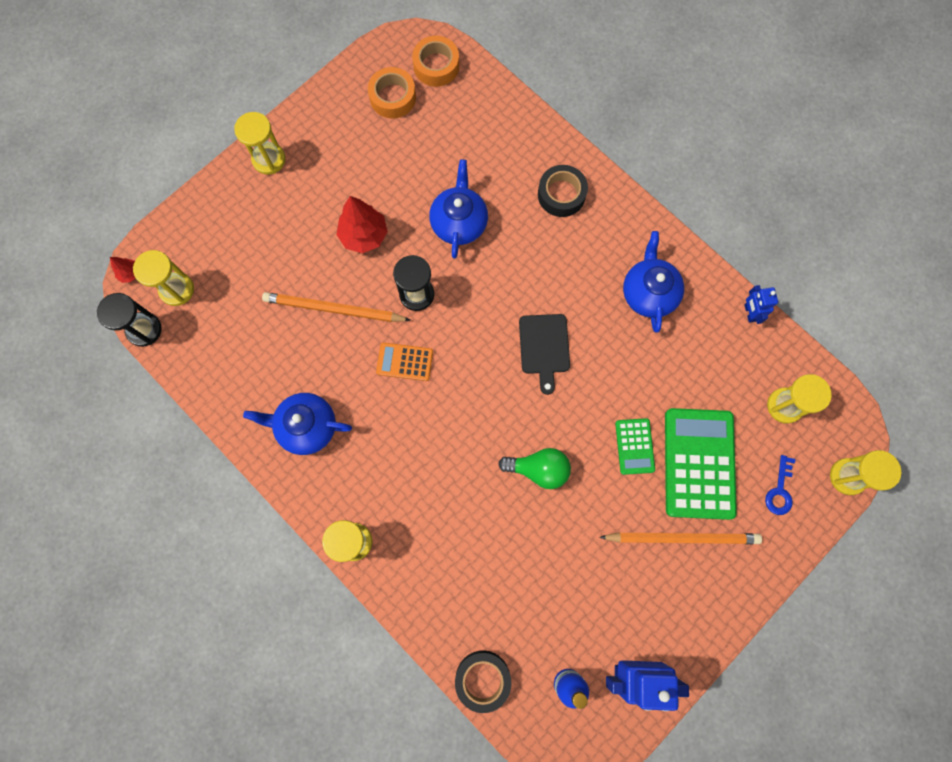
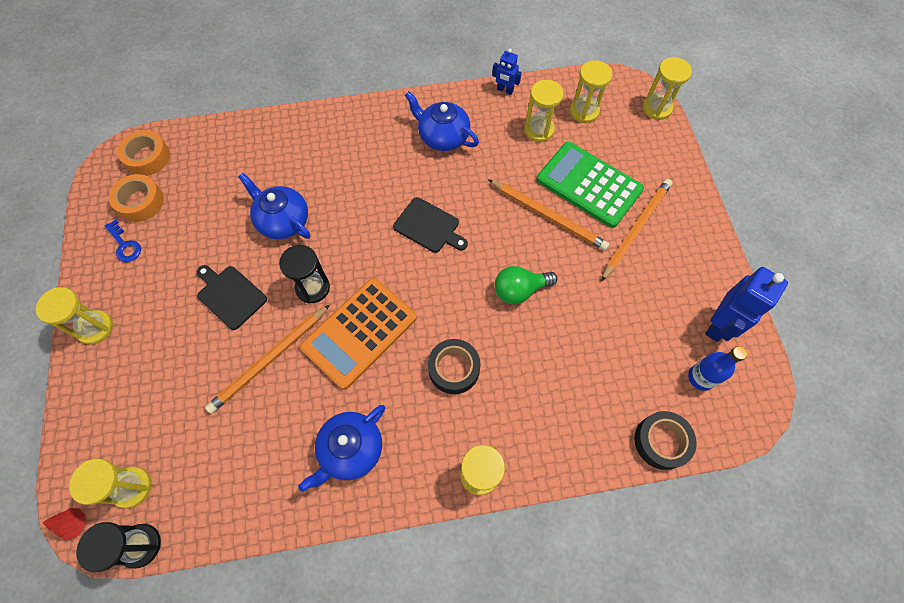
camera: 55 degrees left, 10 degrees down
(364, 235) = (230, 295): red tree -> black cutting board
(405, 362) = (359, 333): orange calculator -> orange calculator, size x1.97
(539, 469) = (519, 290): green light bulb -> green light bulb turned 150 degrees counterclockwise
(561, 194) = (324, 142): black tape -> black tape (454, 369)
(634, 446) = (548, 216): green calculator -> orange pencil
(726, 376) = (539, 130): none -> yellow hourglass
(780, 490) = (640, 150): blue key -> blue key (124, 245)

